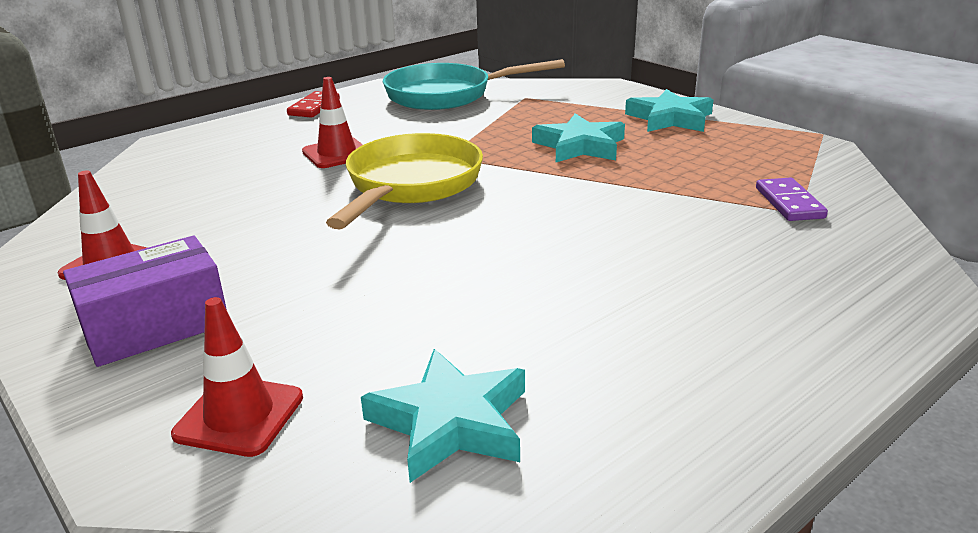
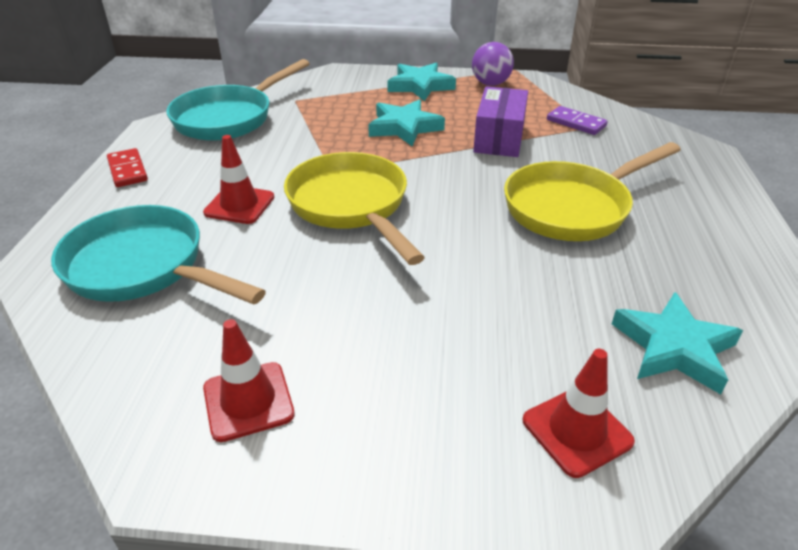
camera: 45 degrees left, 10 degrees up
(156, 327) = (396, 419): purple box -> purple box (499, 138)
(210, 167) = (143, 267): none -> turquoise pan
(610, 269) = (573, 207): none -> yellow pan
(758, 138) = (490, 84): none -> purple ball

